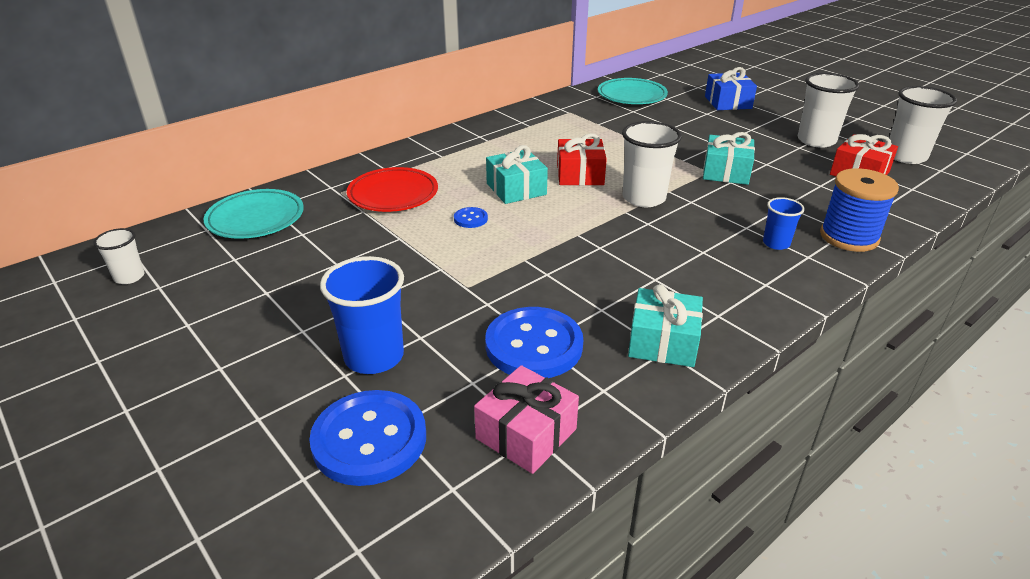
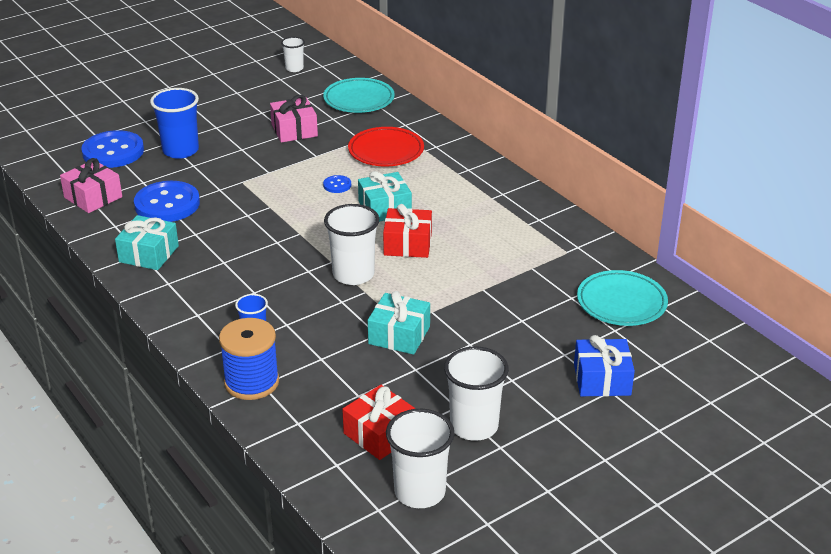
camera: 95 degrees right, 0 degrees up
(329, 259) = (294, 130): none -> pink gift

